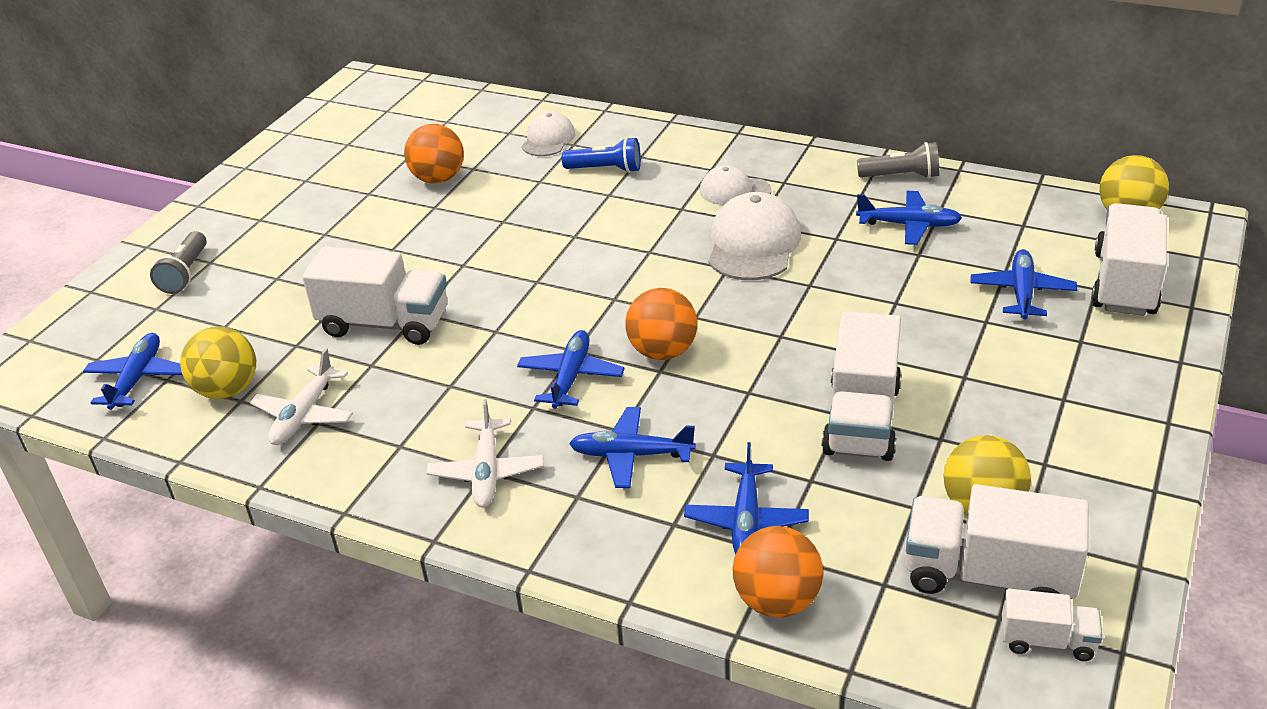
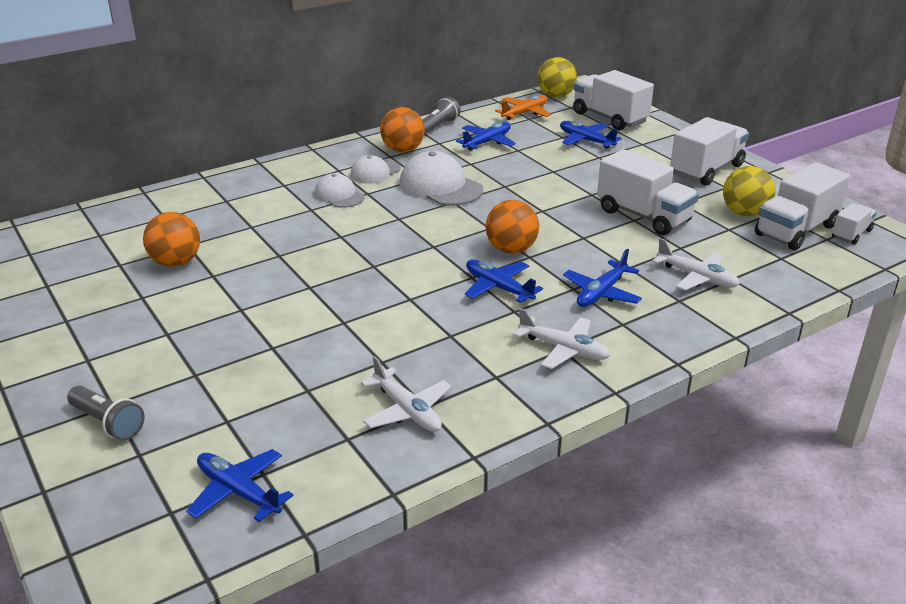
camera: 60 degrees left, 5 degrees down
(227, 390) = (324, 442): yellow ball -> none
(385, 323) = (336, 341): white truck -> white truck (706, 170)
(548, 139) = (202, 207): white cap -> white cap (339, 195)
(606, 169) = (278, 200): blue flashlight -> none
(746, 520) = (697, 277): blue plane -> white plane
(777, 601) = (771, 291): orange ball -> orange ball (403, 150)
(1034, 215) = (525, 113): none -> orange plane

